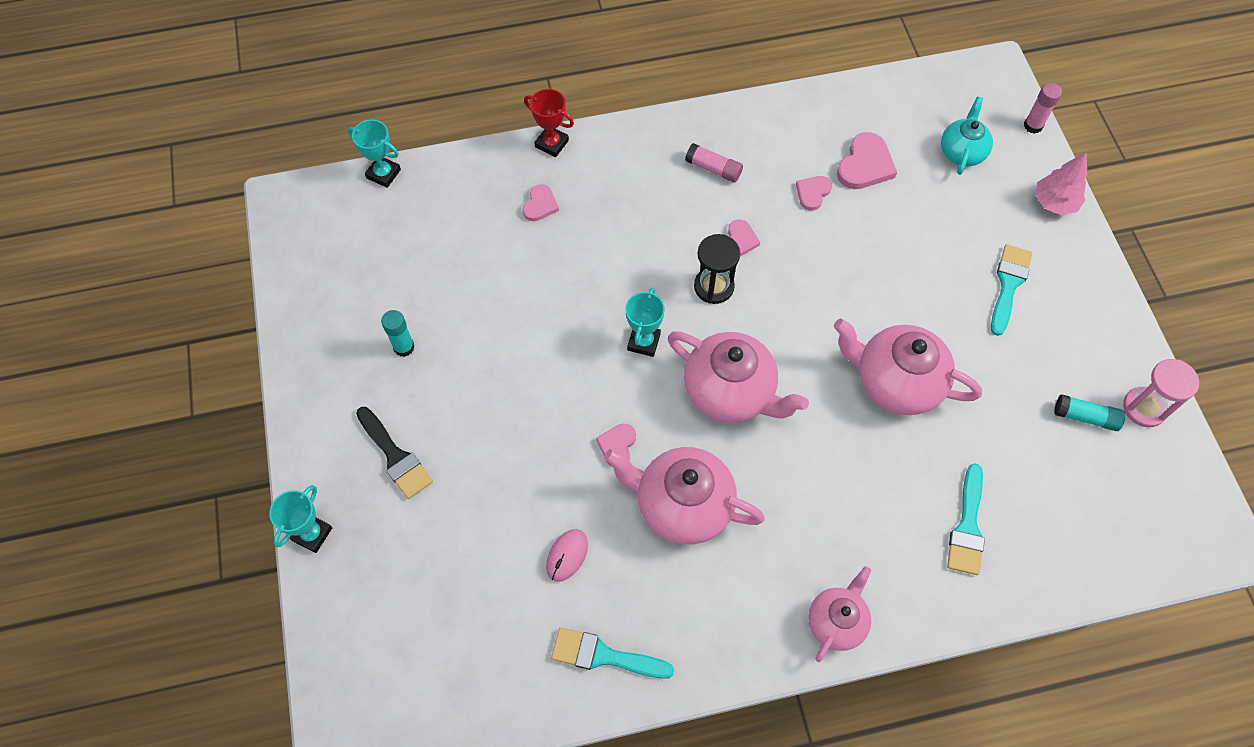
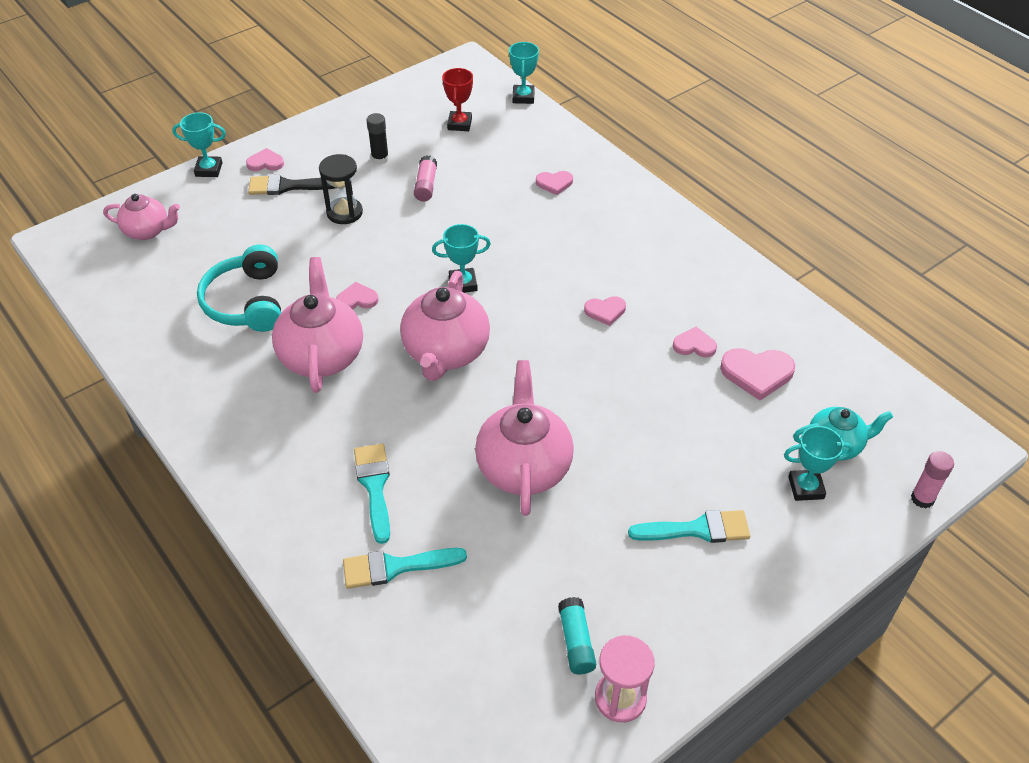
camera: 65 degrees right, 15 degrees down
(337, 467) = (265, 163): none -> pink heart
(395, 456) = (288, 186): black brush -> black brush turned 60 degrees clockwise
(404, 347) = (380, 159): turquoise glue stick -> black glue stick
(551, 144) = (618, 170): red trophy -> red trophy (459, 124)
(567, 555) = (247, 302): pink mouse -> turquoise headphones
(604, 655) = (170, 350): turquoise brush -> turquoise brush (374, 486)
(713, 168) = (669, 271): pink glue stick -> pink glue stick (426, 185)
(714, 286) = (545, 309): black hourglass -> black hourglass (344, 212)
(836, 622) = (256, 491): pink teapot -> pink teapot (148, 231)
(995, 192) = (806, 488): none -> turquoise trophy
(1054, 203) = (833, 544): pink tree -> none

